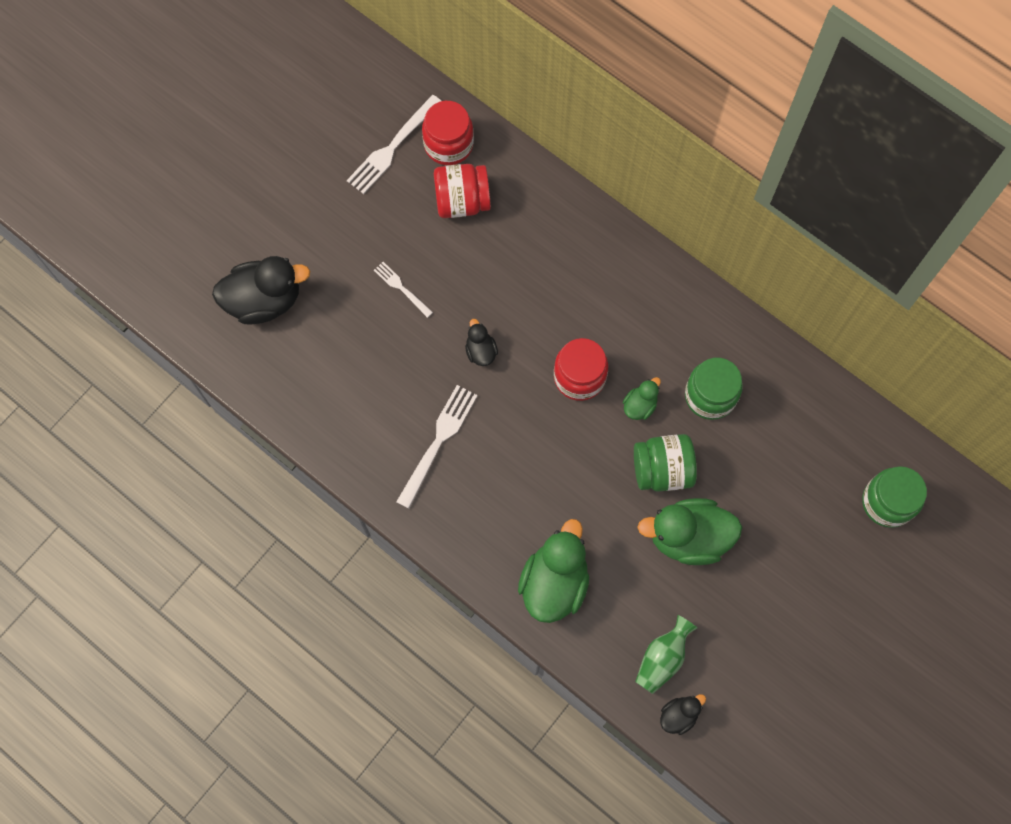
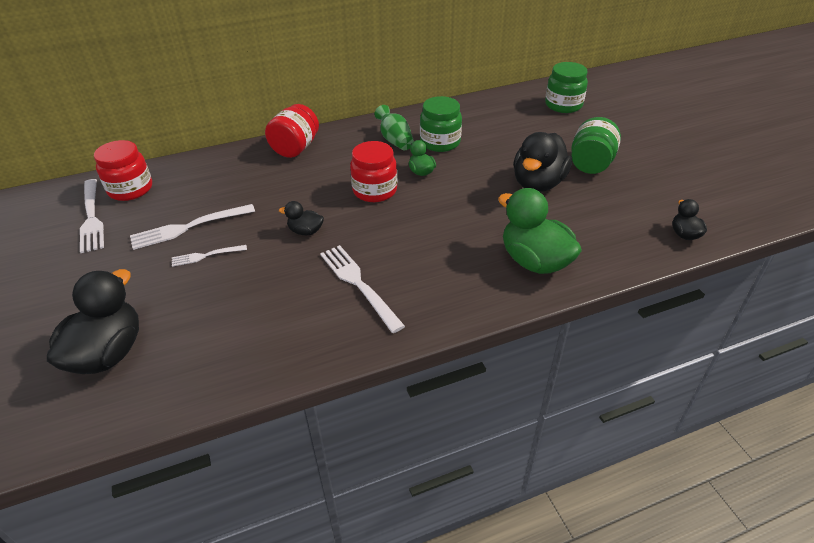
camera: 60 degrees left, 30 degrees down
(427, 243) = (188, 227): none -> white fork
(462, 201) = (180, 198): red jar -> red jar (295, 148)
(662, 470) = (478, 178): green jar -> green jar (590, 164)
(662, 658) = (631, 227): green vase -> green vase (395, 140)
(688, 537) = (538, 183): green duck -> black duck

